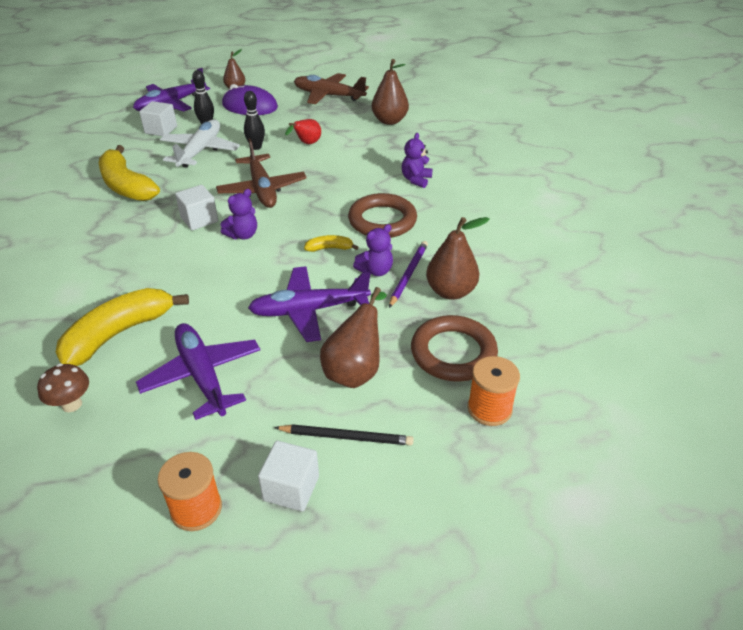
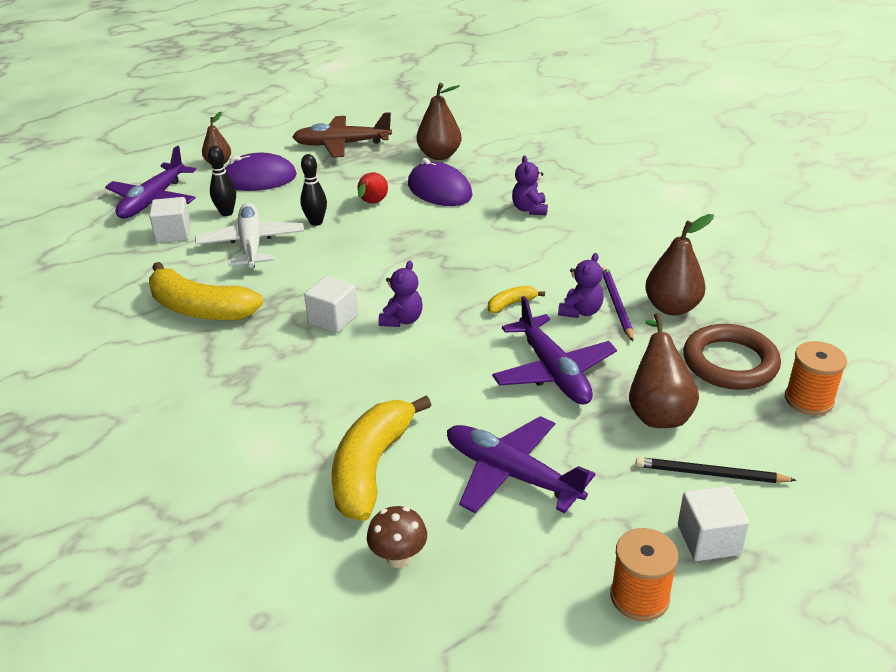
camera: 25 degrees left, 5 degrees down
(262, 189) = (372, 266): brown plane -> none
(308, 310) = (553, 372): purple plane -> purple plane turned 75 degrees counterclockwise
(346, 437) = (710, 474): black pencil -> black pencil turned 150 degrees counterclockwise
(364, 147) = (439, 190): none -> purple mouse
(382, 220) = (537, 260): brown ring -> none

